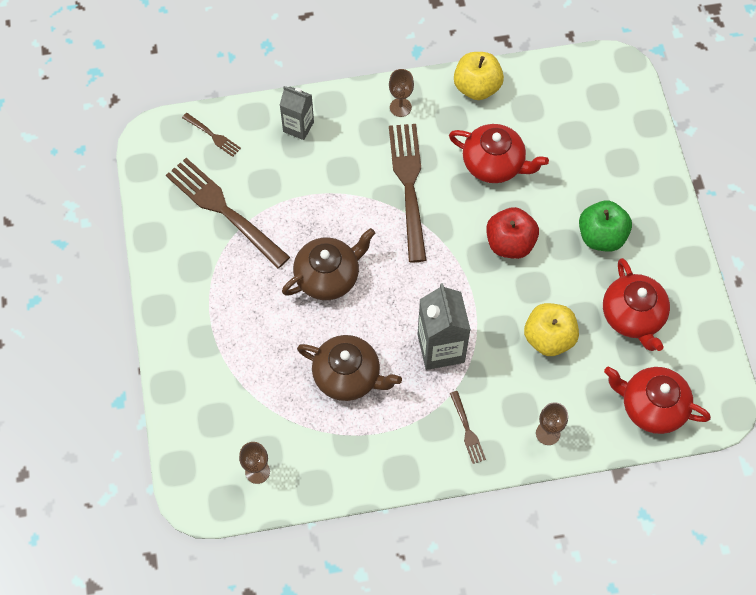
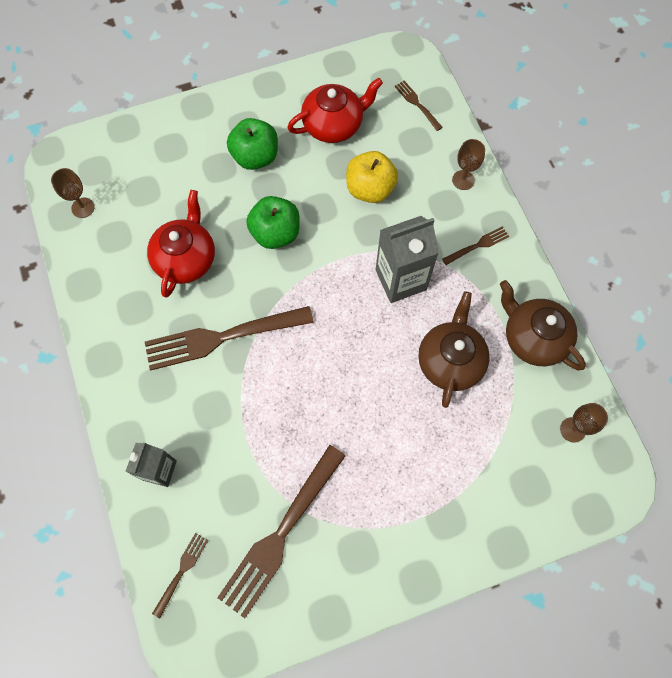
camera: 100 degrees left, 5 degrees up
(328, 276) = (343, 400): brown teapot -> brown teapot (533, 338)
(400, 107) = (123, 362): brown goblet -> brown goblet (83, 208)
(477, 87) = (92, 287): yellow apple -> none
(510, 243) = (275, 233): red apple -> green apple
(651, 406) = (417, 104): red teapot -> brown fork

